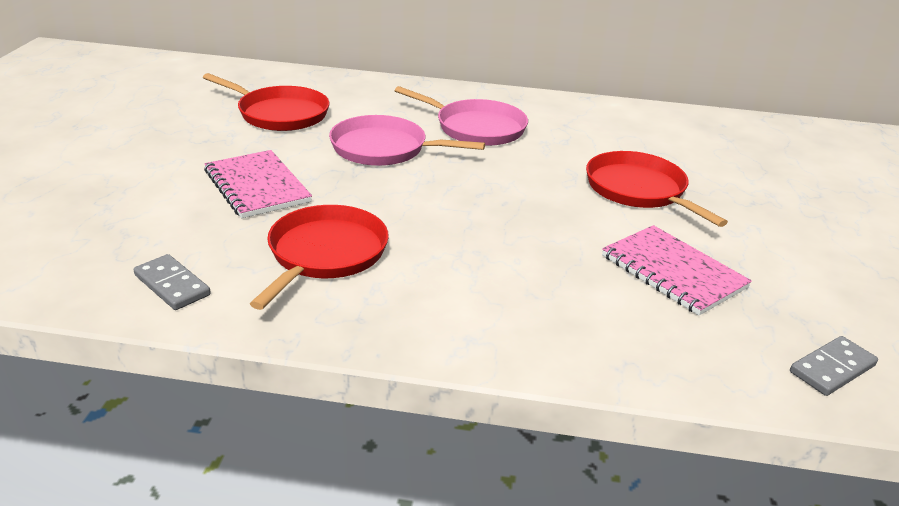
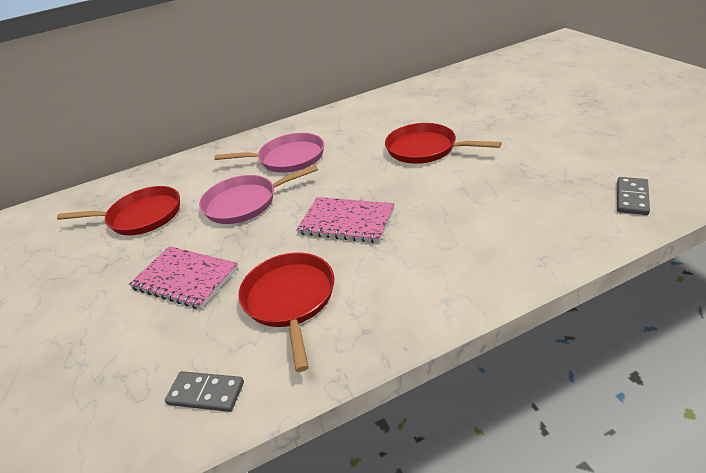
camera: 25 degrees left, 5 degrees up
(673, 272) = (499, 188): pink notebook -> pink notebook (346, 221)

